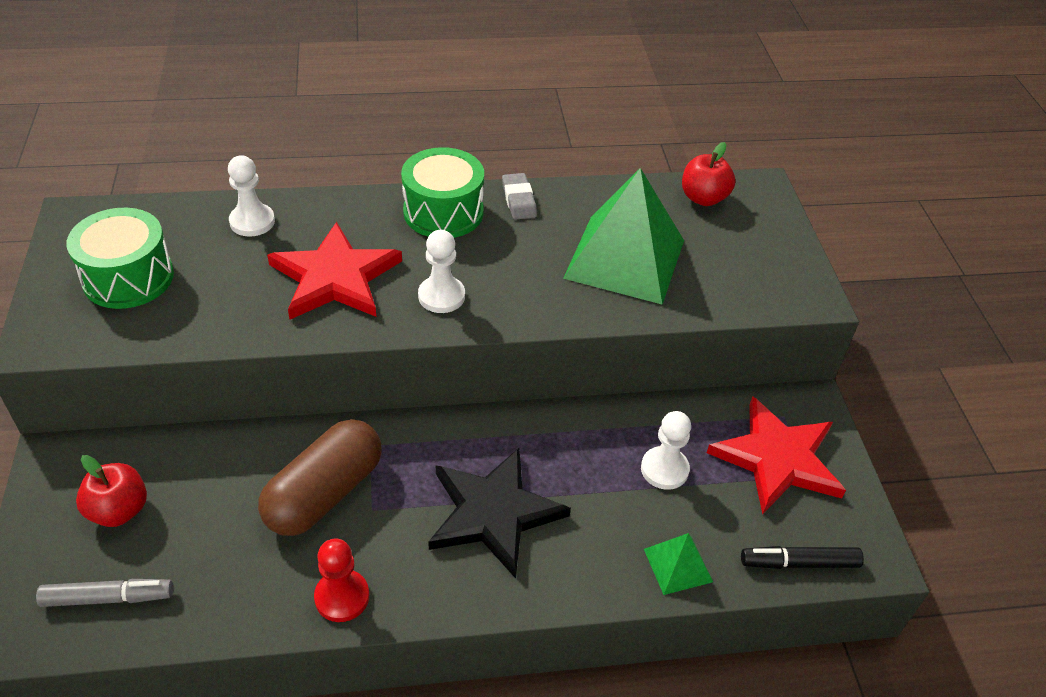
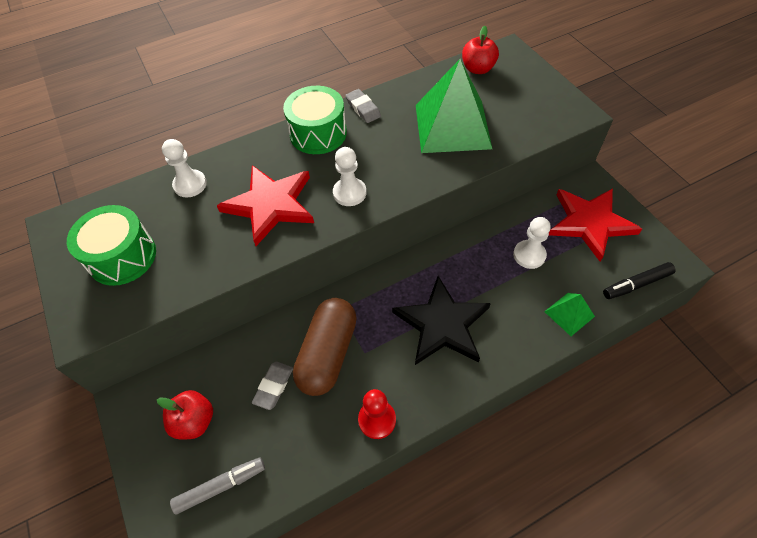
camera: 15 degrees left, 10 degrees up
(236, 507) = (274, 386): none -> grey eraser

